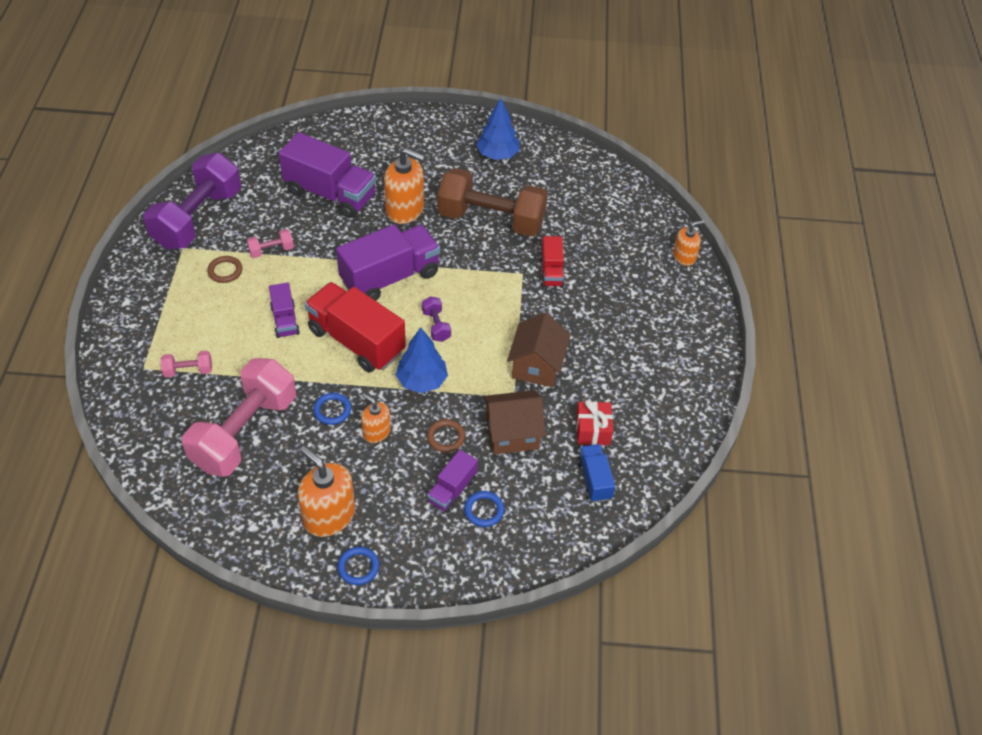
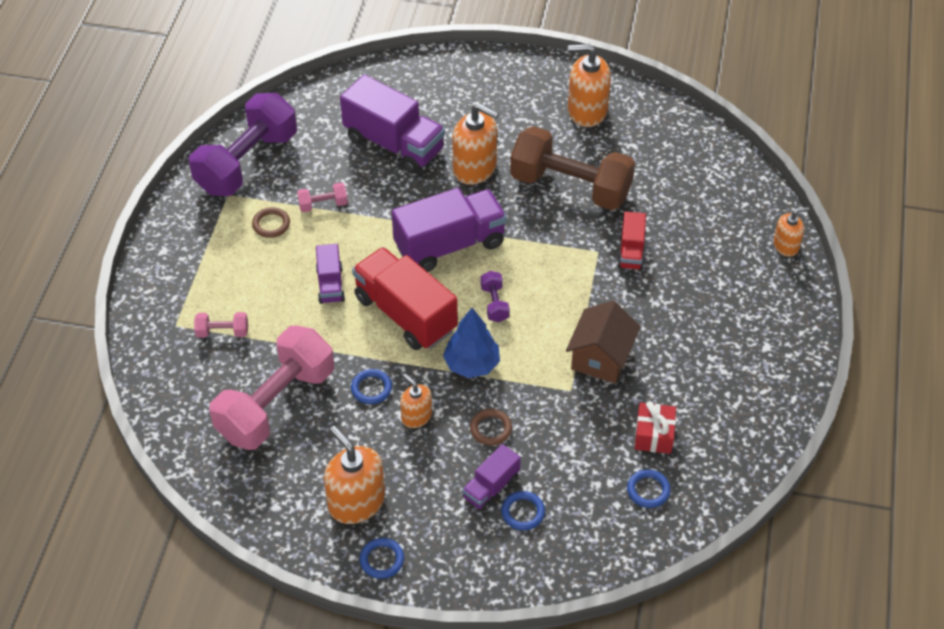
camera: 10 degrees right, 0 degrees up
(497, 155) = (587, 111): blue tree -> orange soap dispenser
(512, 433) = (564, 431): brown house -> none
(594, 480) = (648, 490): blue truck -> blue ring

